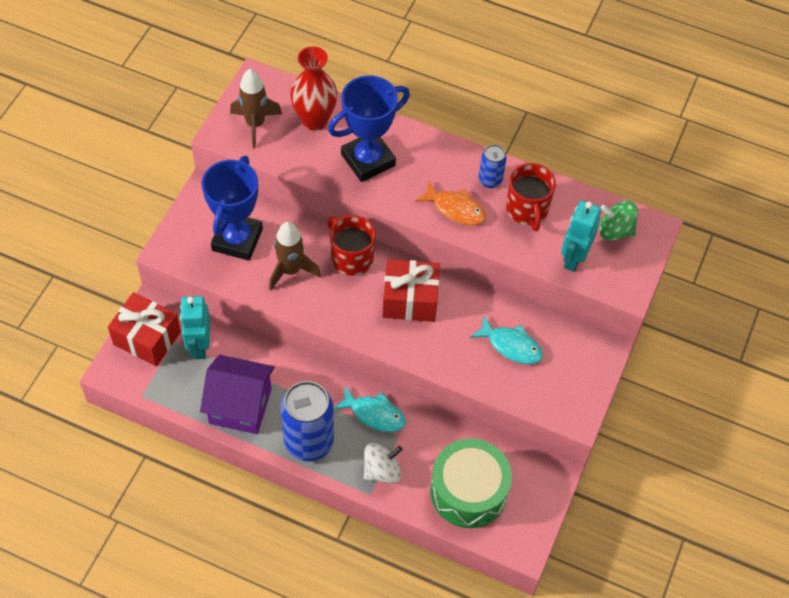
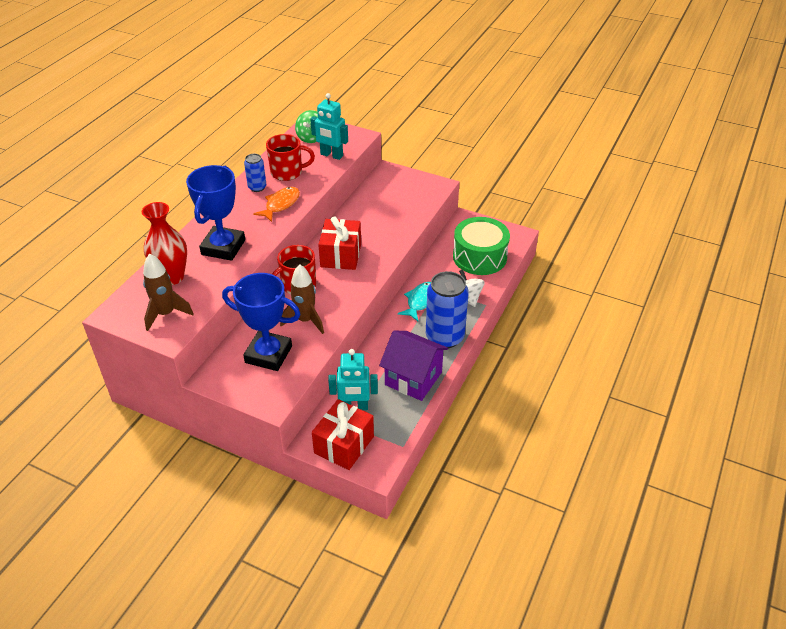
camera: 85 degrees left, 15 degrees down
(240, 406) = (413, 378): purple house -> purple house turned 75 degrees counterclockwise
(368, 160) = (223, 247): blue trophy -> blue trophy turned 45 degrees clockwise
(511, 345) = (383, 209): turquoise fish -> none

